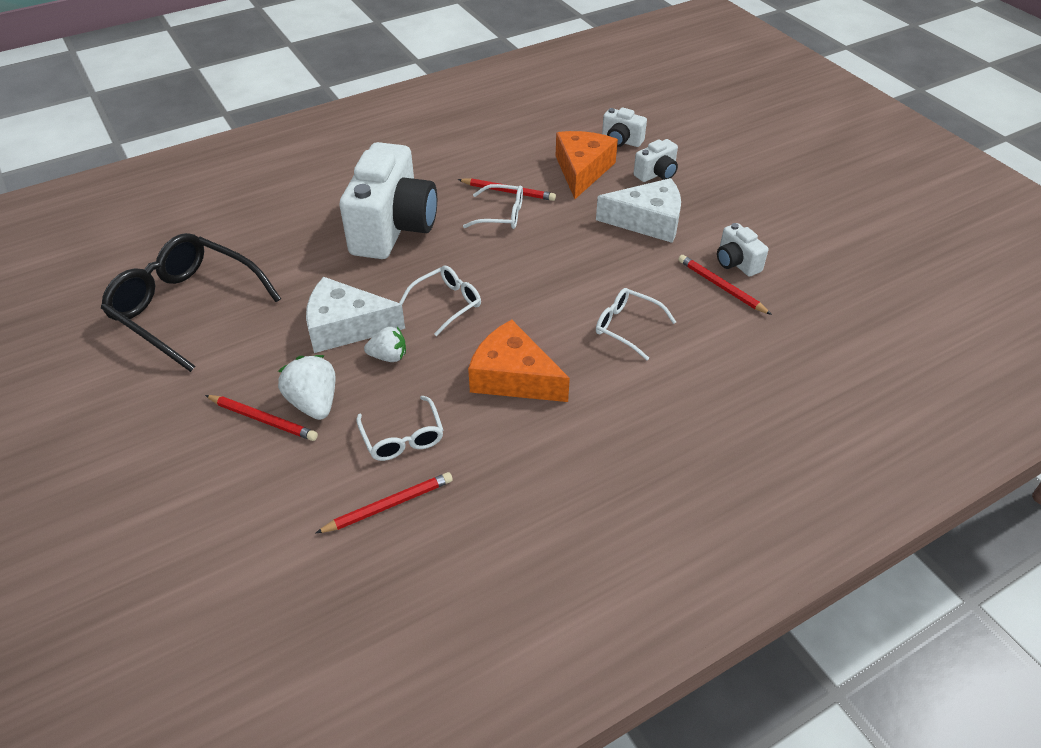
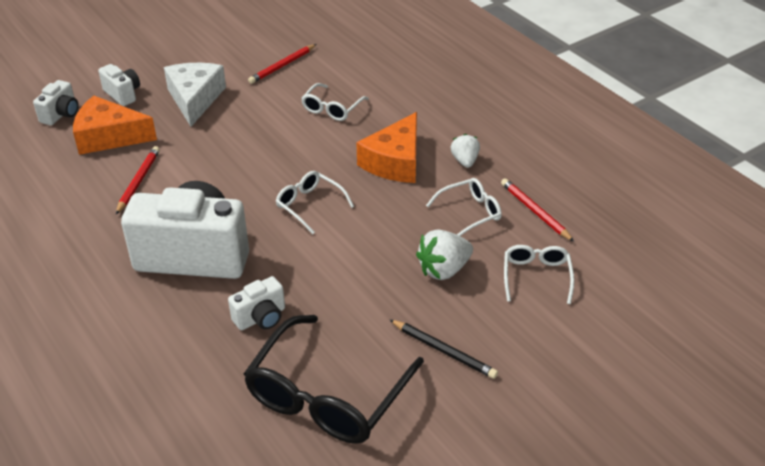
camera: 95 degrees left, 5 degrees down
(200, 390) = (444, 351): none -> black pencil
(263, 419) = (469, 298): red pencil -> none
(346, 327) = (346, 265): white cheese -> none
(388, 356) = (381, 233): white strawberry -> white strawberry (465, 161)
(501, 215) = (177, 183): white glasses -> white glasses (536, 276)
(736, 263) = (253, 58): white camera -> white camera (261, 318)

